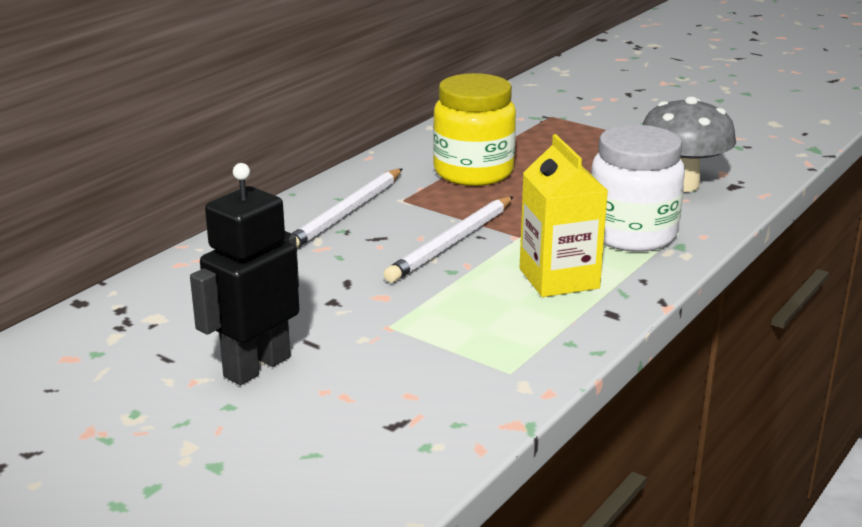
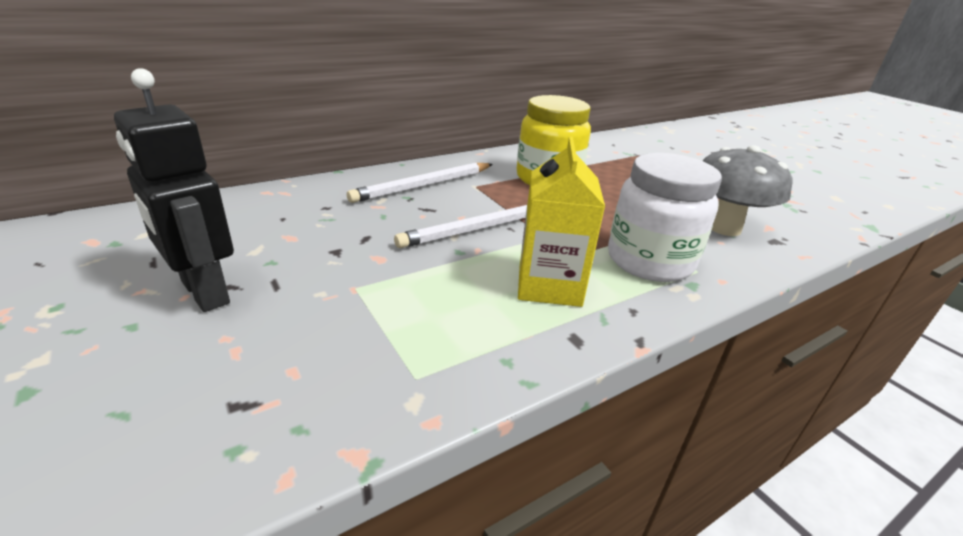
camera: 20 degrees right, 5 degrees up
(256, 366) = (204, 293): black robot -> black robot turned 105 degrees counterclockwise

